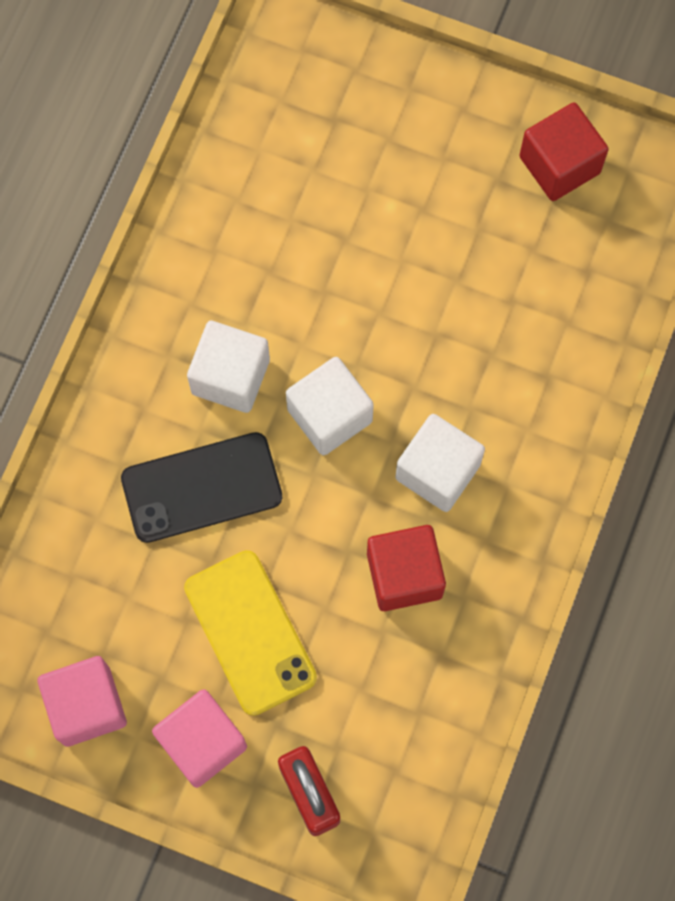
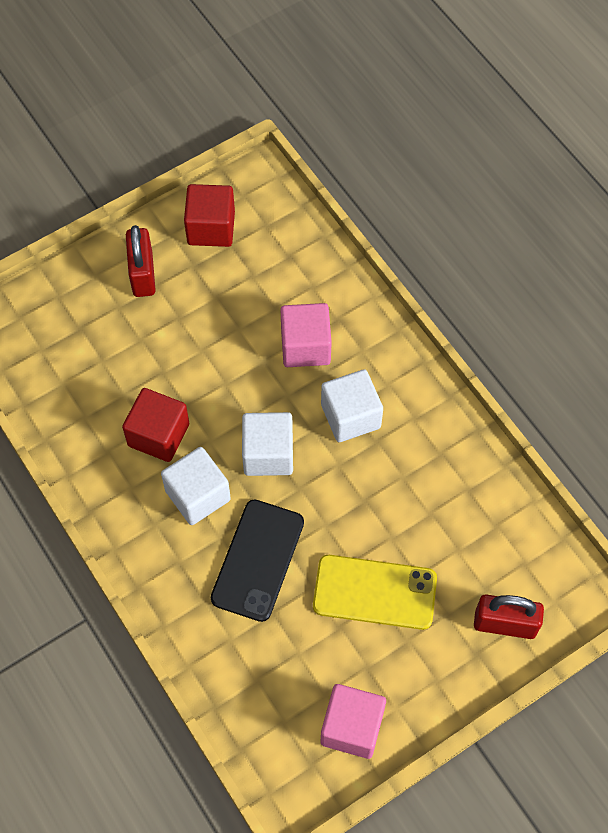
camera: 55 degrees left, 10 degrees down
(202, 742) = (427, 668): pink cube -> pink cube (305, 346)
(404, 575) = (402, 477): red cube -> red cube (158, 435)
(447, 136) = (143, 274): none -> red padlock

